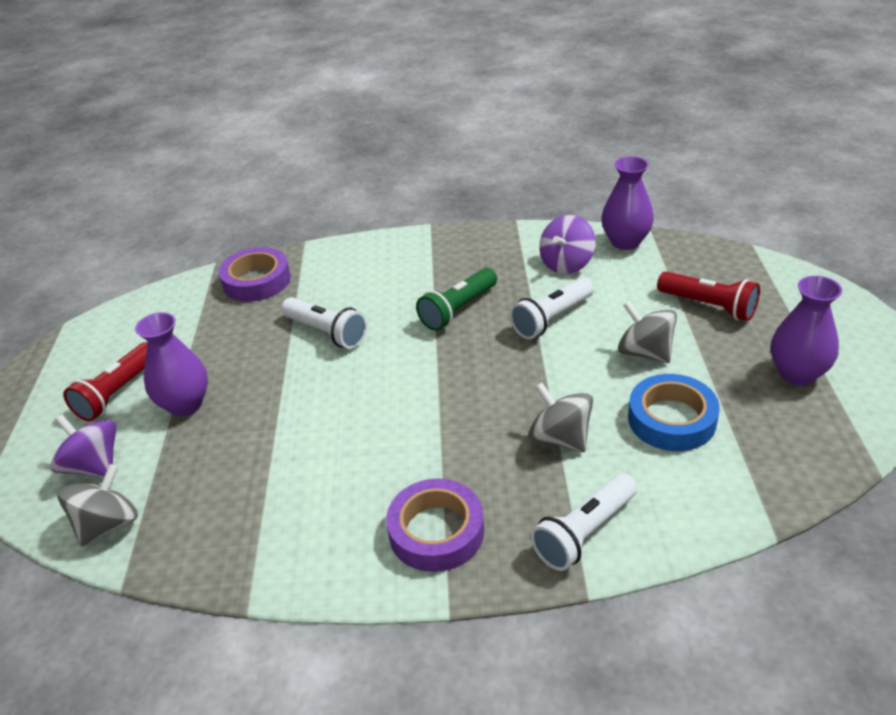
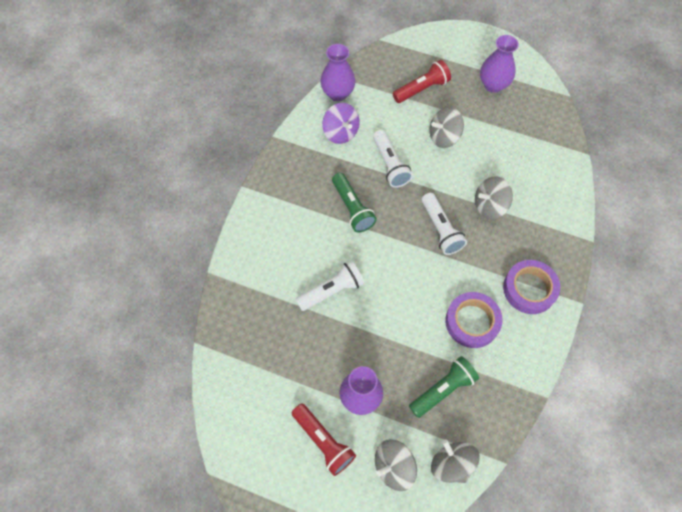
camera: 70 degrees left, 25 degrees up
(94, 466) = (394, 467): purple spinning top -> grey spinning top
(221, 480) = (443, 389): none -> green flashlight
(256, 281) = (241, 319): purple tape -> purple tape (472, 322)
(584, 532) = (556, 225): white flashlight -> white flashlight (440, 229)
(671, 419) = (499, 152): blue tape -> none

